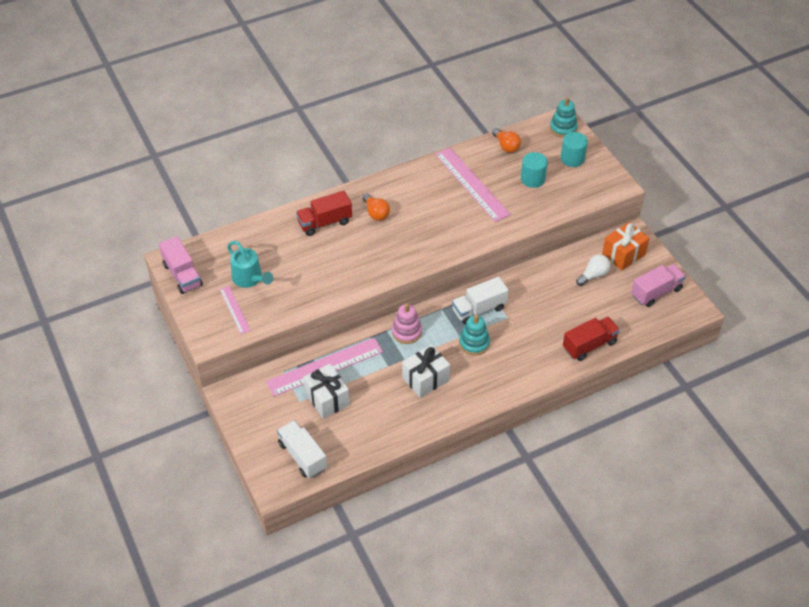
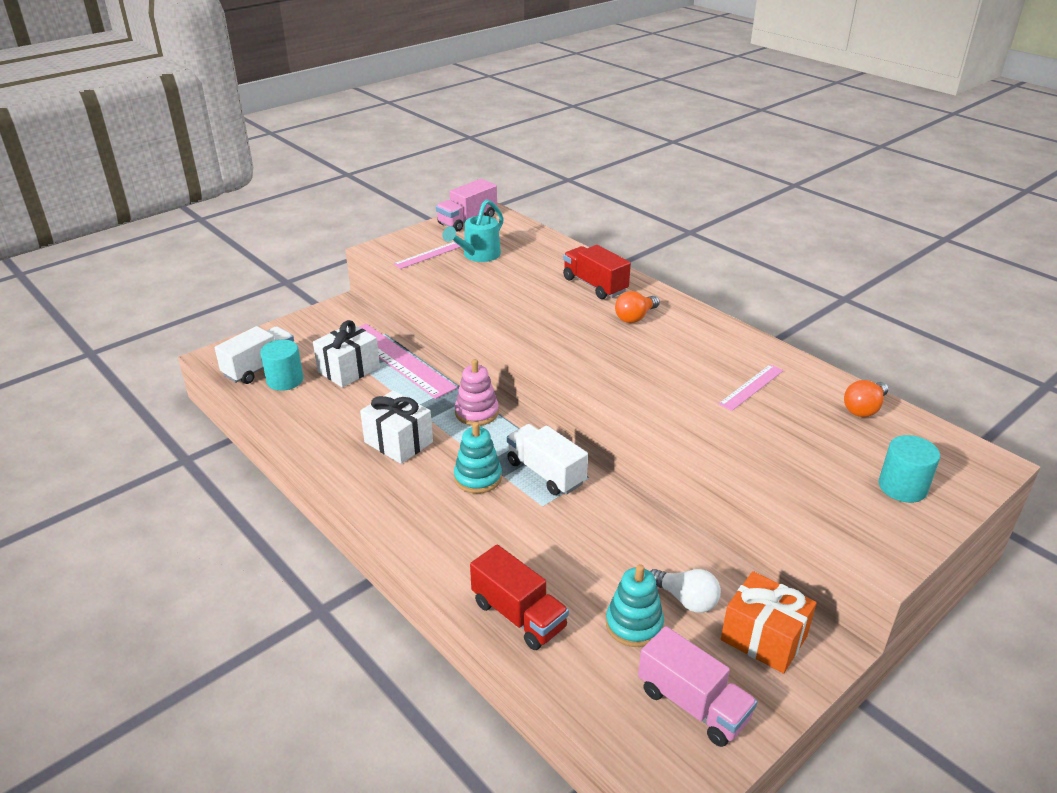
camera: 75 degrees right, 15 degrees down
(472, 184) = (751, 387): pink ruler -> pink ruler, size x0.52
(532, 179) = (812, 447): turquoise cylinder -> turquoise cylinder (285, 380)
(563, 128) = (969, 466): turquoise stacking toy -> turquoise stacking toy (634, 624)

